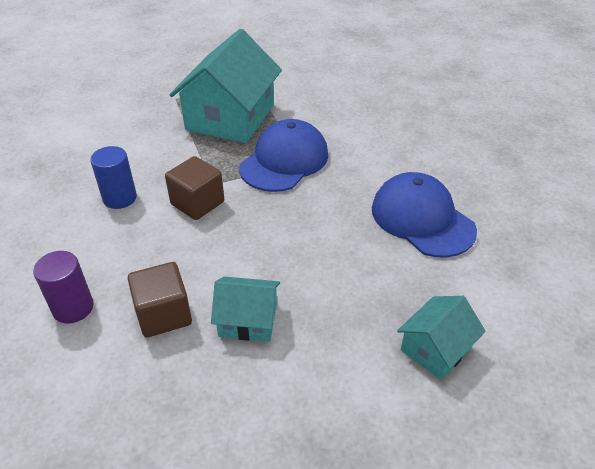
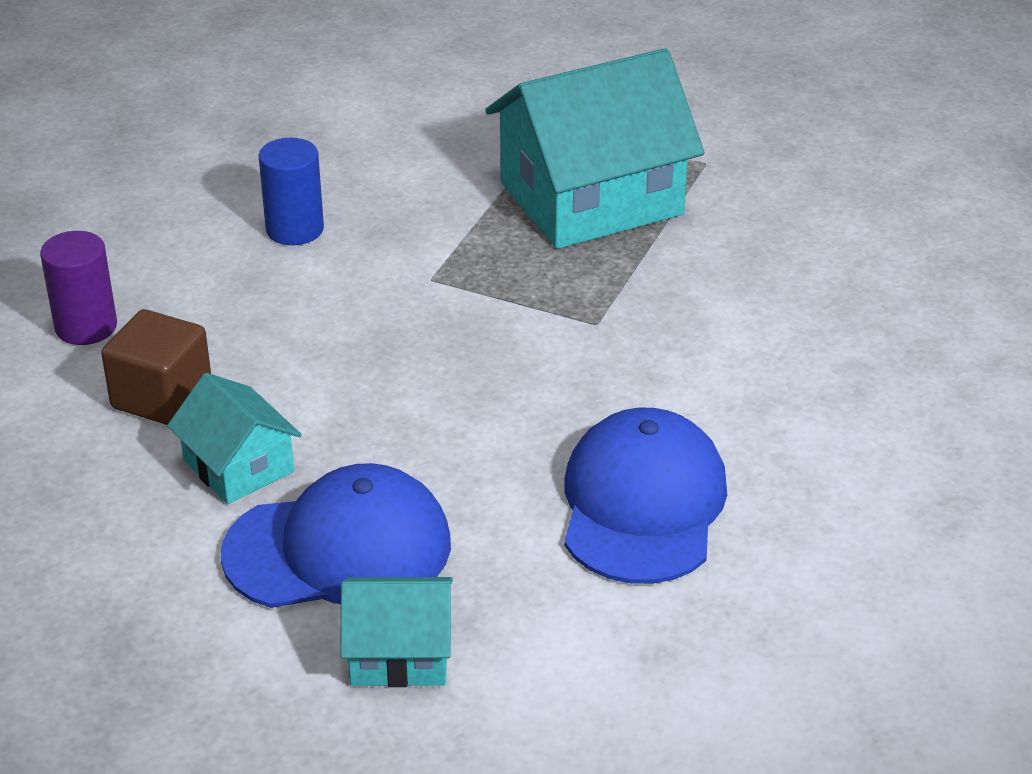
camera: 45 degrees right, 5 degrees down
(197, 203) = (376, 293): brown cube -> none
(284, 161) = (573, 305): blue cap -> blue cap (338, 549)

